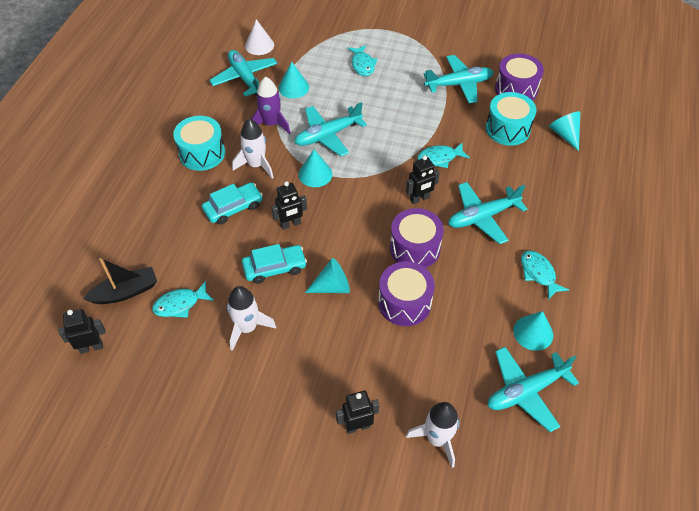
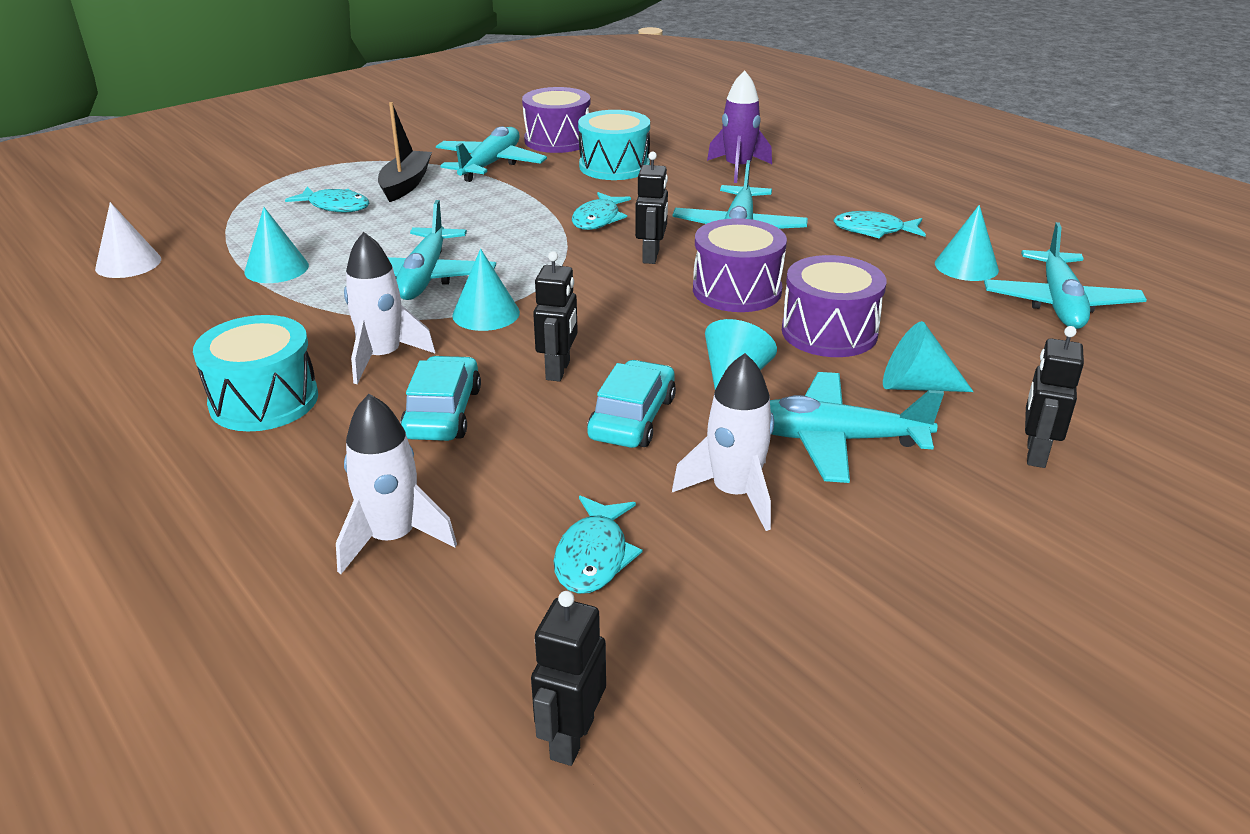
camera: 55 degrees left, 20 degrees down
(125, 292) = (475, 624): black boat -> black boat (405, 184)
(245, 78) = (173, 300): turquoise plane -> turquoise plane (833, 440)
(271, 124) = (317, 313): purple rocket -> purple rocket (738, 168)
(437, 439) = (1101, 394): white rocket -> white rocket (393, 538)
(564, 134) = (672, 143): turquoise cone -> turquoise cone (915, 386)

